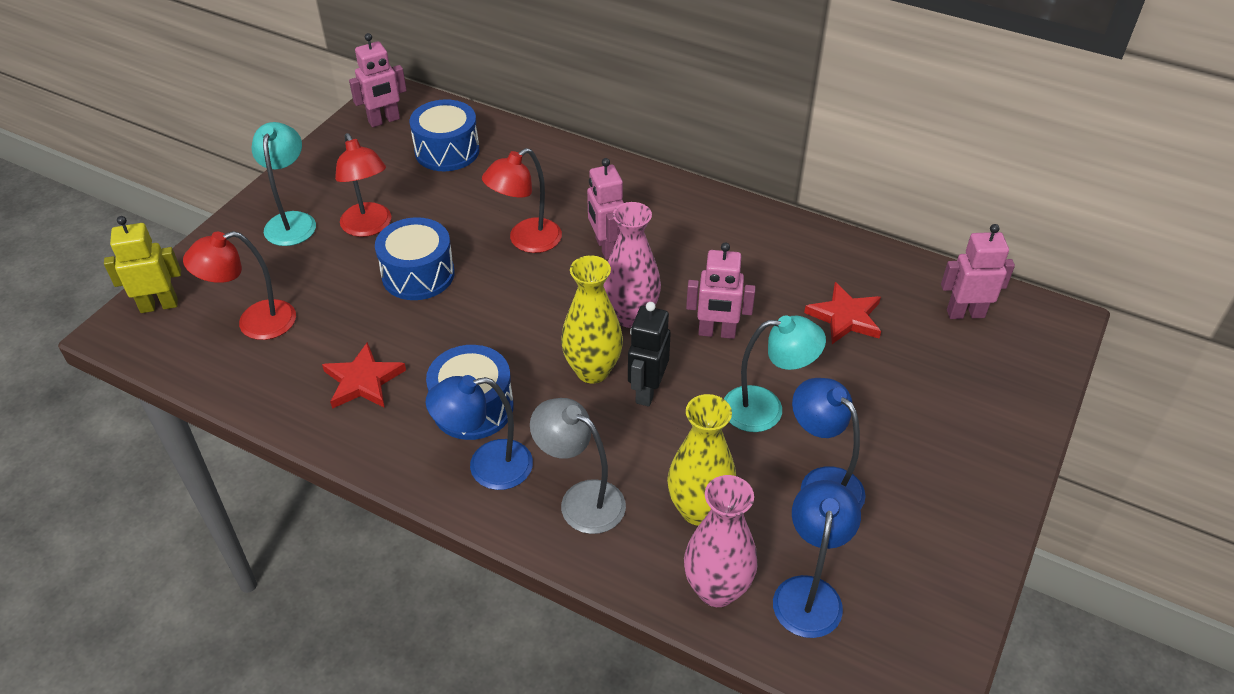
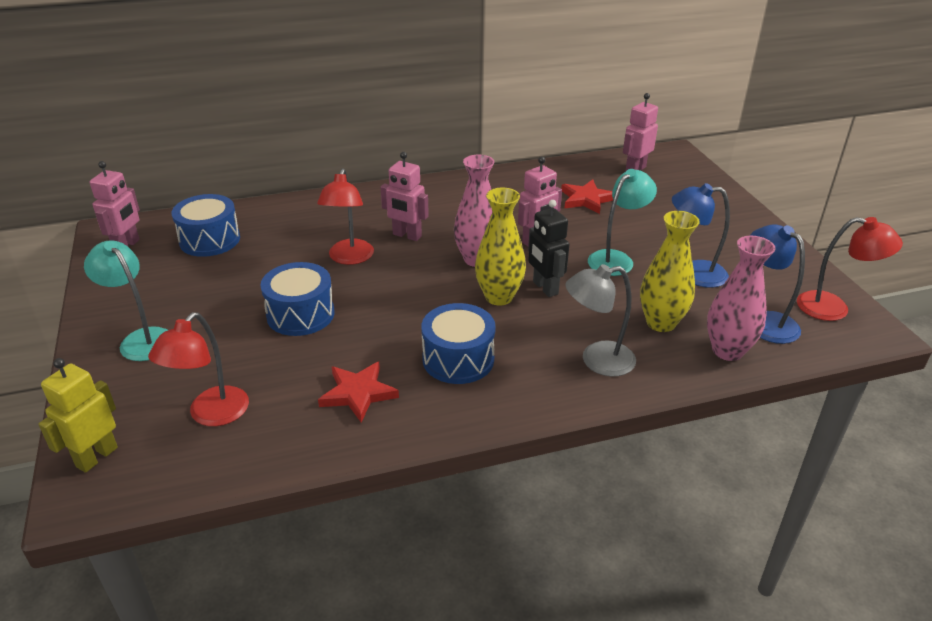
camera: 45 degrees left, 10 degrees down
(369, 227) = (216, 309): red lamp -> red lamp (833, 308)
(487, 467) = (518, 382): blue lamp -> none

